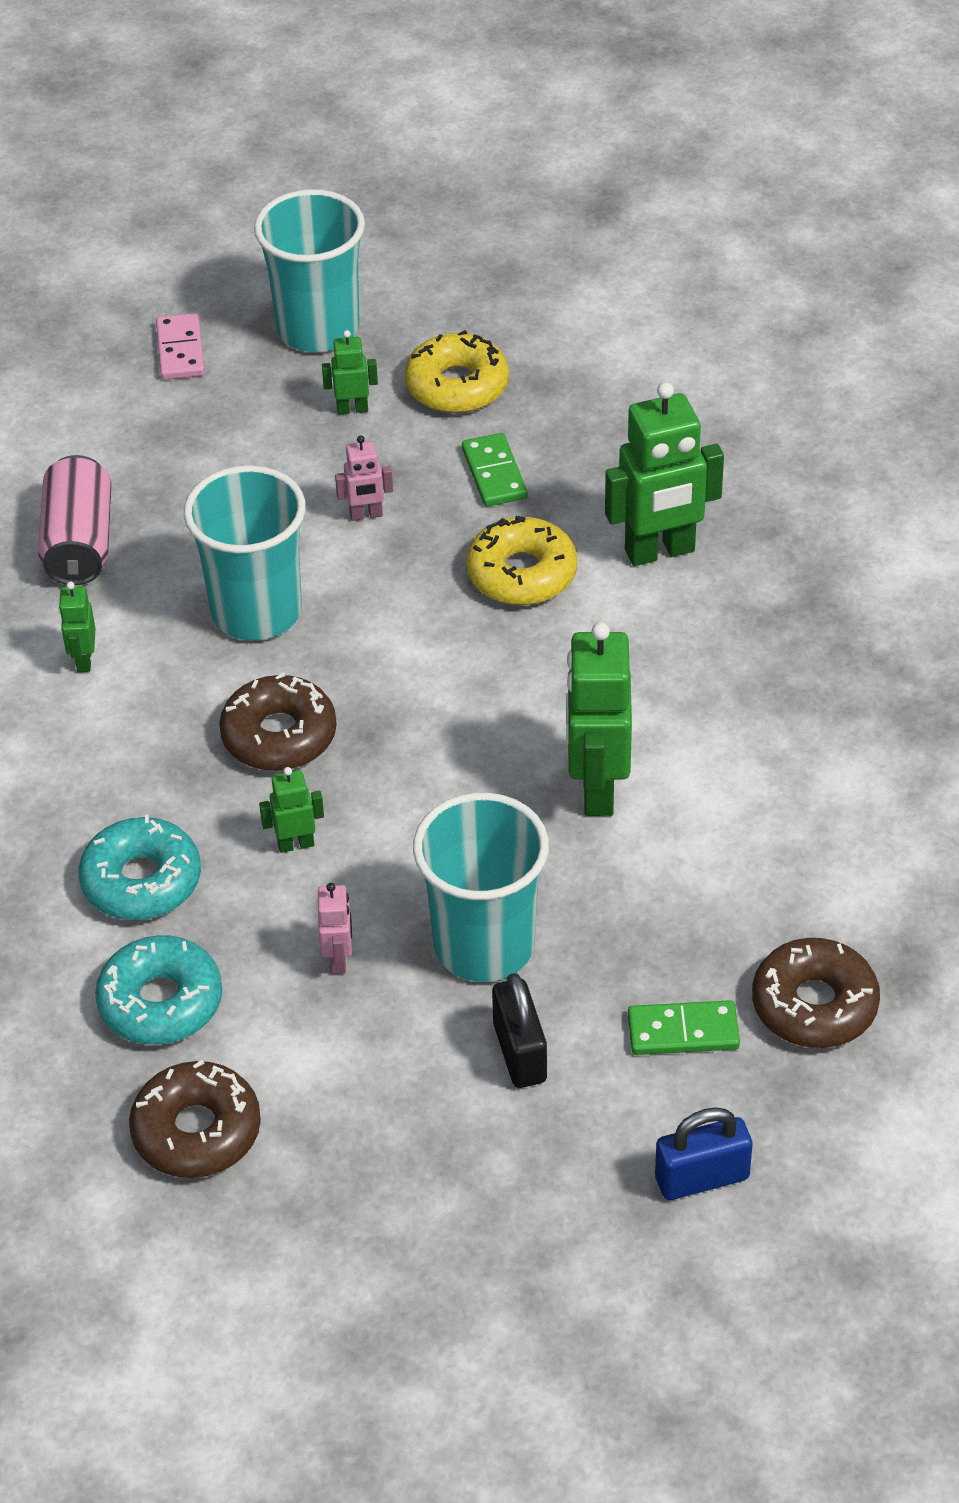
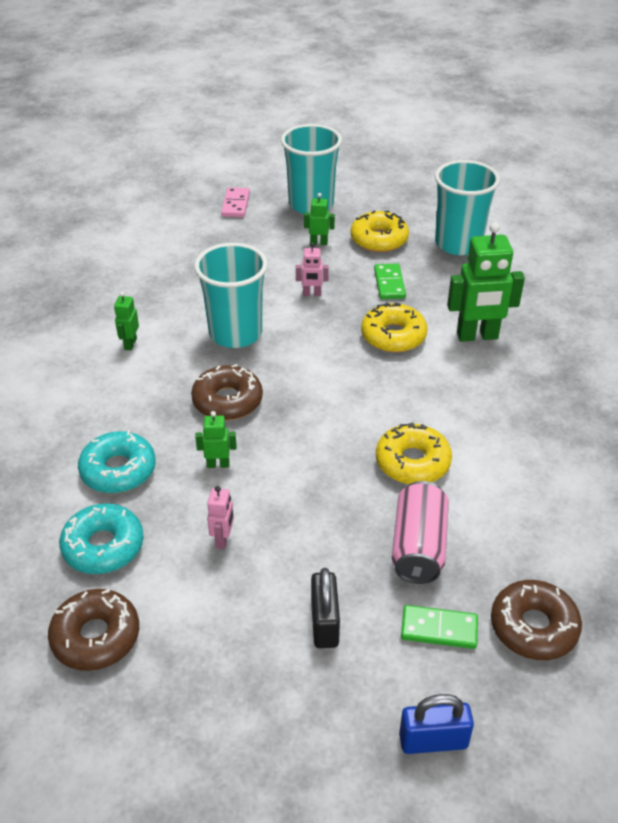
camera: 10 degrees right, 5 degrees down
(79, 543) = (150, 285): pink can -> pink can (418, 546)
(484, 945) = (318, 547): turquoise cup -> turquoise cup (458, 244)
(597, 789) = (412, 462): green robot -> yellow donut

